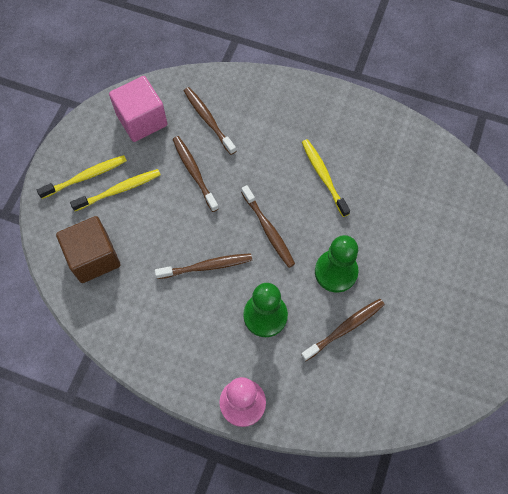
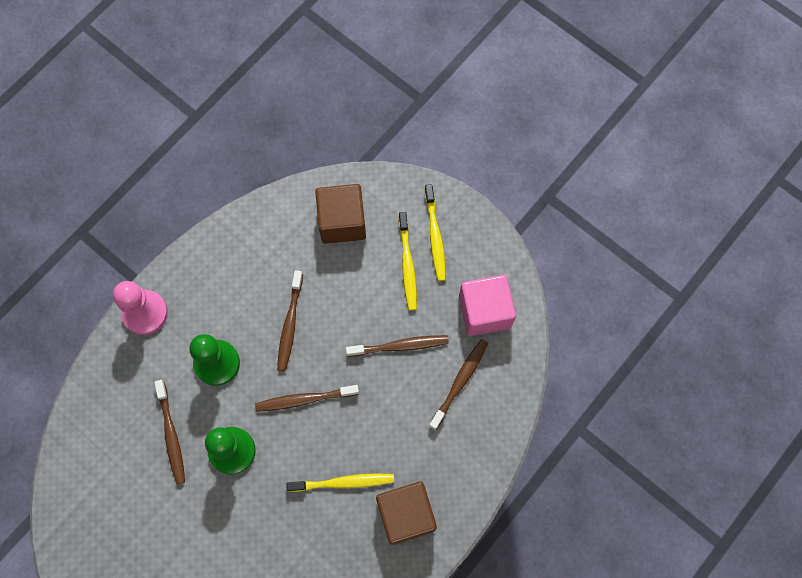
camera: 110 degrees right, 5 degrees up
(208, 120) = (460, 382): brown toothbrush -> brown toothbrush turned 45 degrees counterclockwise
(328, 125) = (406, 514): none -> brown cube

